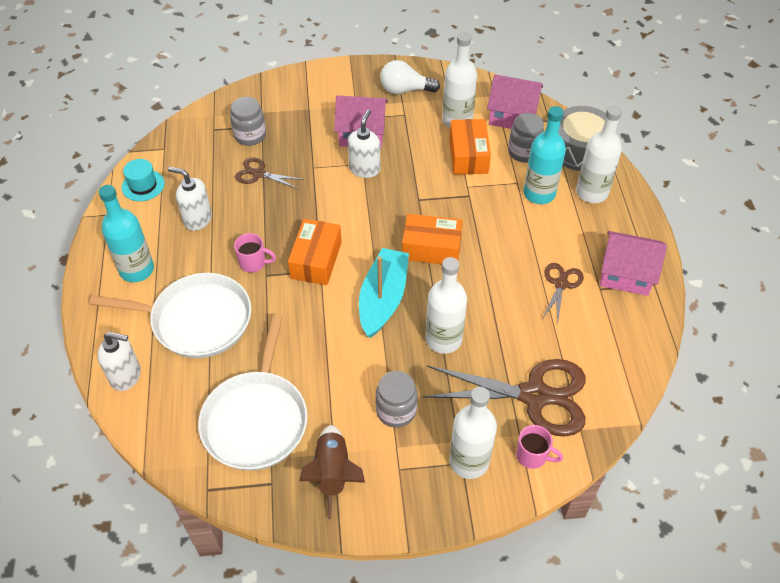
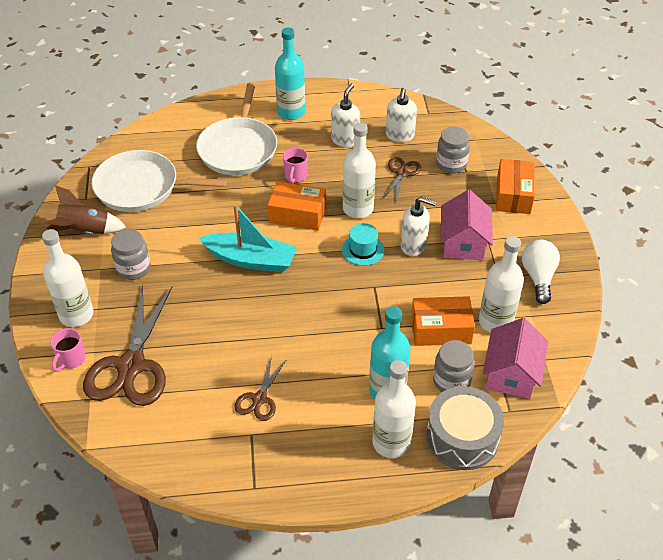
camera: 90 degrees right, 5 degrees down
(126, 376) = (191, 118): white soap dispenser -> white soap dispenser (400, 135)
(143, 185) = (383, 106): turquoise hat -> turquoise hat (363, 250)
(431, 248) = (309, 295): orange box -> orange box (513, 195)
(443, 339) = (202, 301): white bottle -> white bottle (358, 208)
(561, 284) = (259, 399): brown scissors -> brown scissors turned 90 degrees clockwise
(625, 274) = (269, 461): pink house -> none

